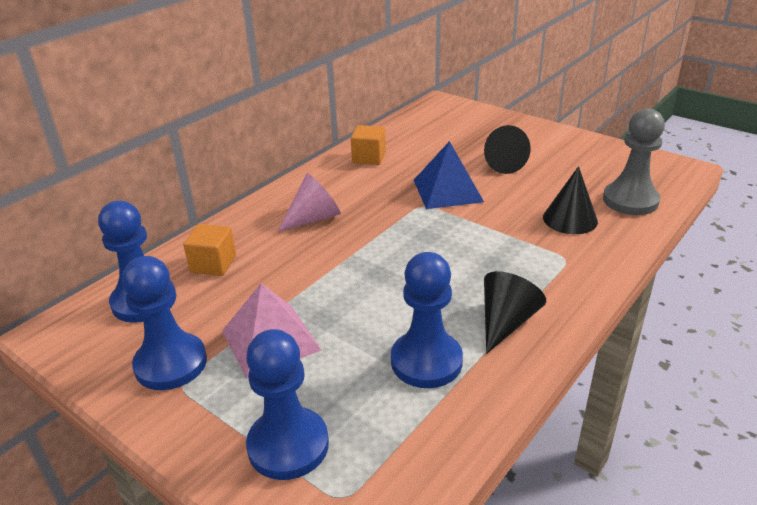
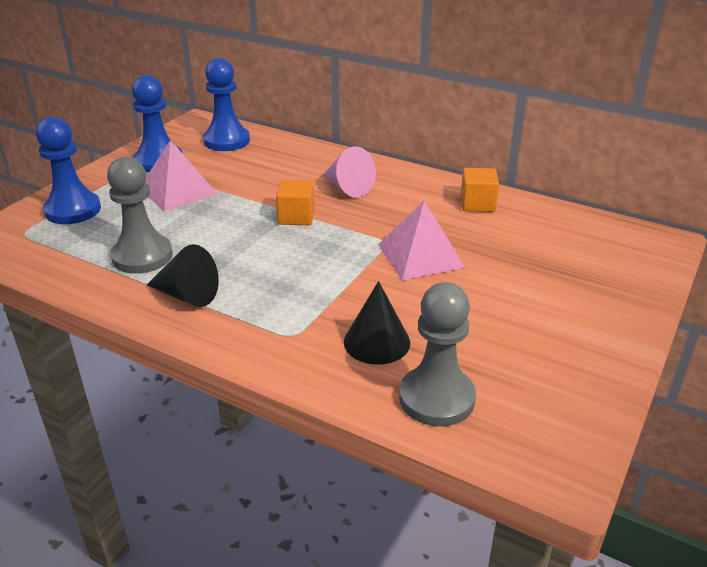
camera: 80 degrees right, 0 degrees up
(213, 264) = (272, 156): orange cube -> orange cube (296, 217)
(426, 361) = (142, 256): blue pawn -> grey pawn
(447, 190) = (420, 255): blue pyramid -> pink pyramid
(502, 163) = (501, 292): black cone -> none

